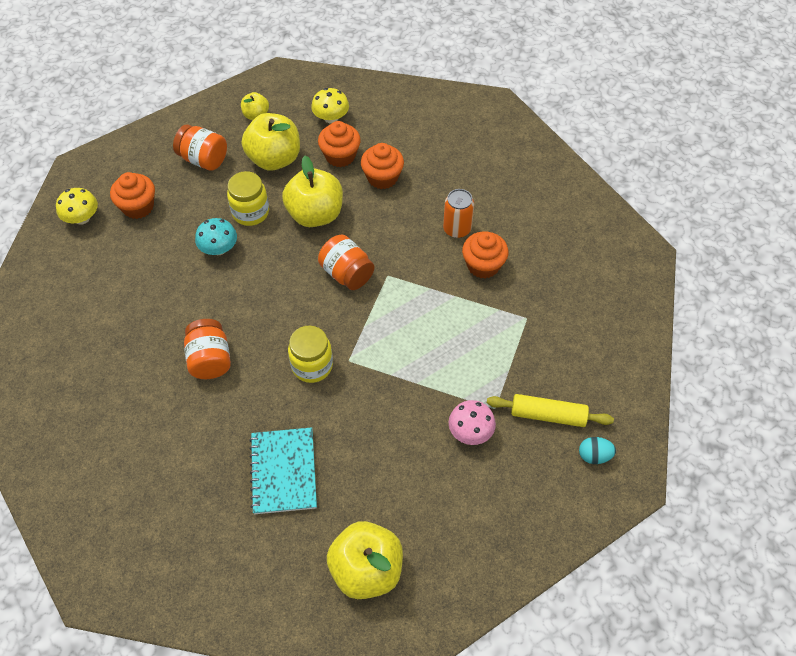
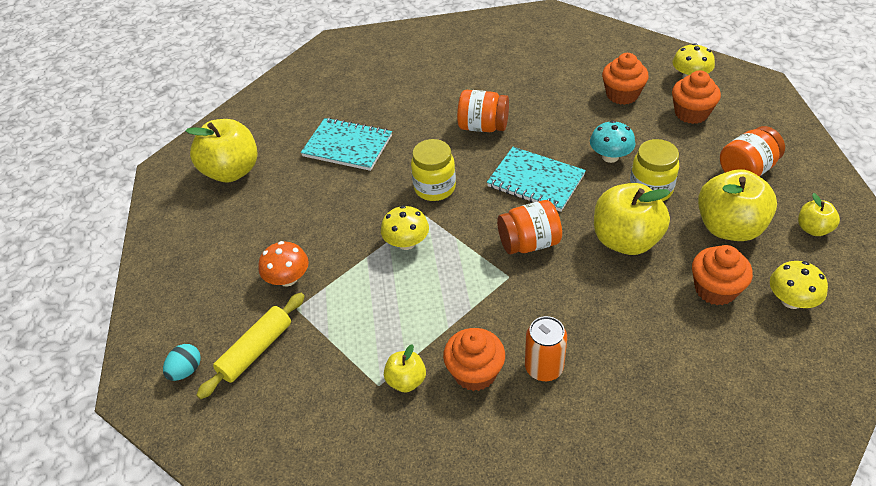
camera: 120 degrees right, 10 degrees down
(271, 292) = (536, 181): none -> turquoise notebook
(382, 177) = (662, 320): orange cupcake -> orange cupcake (622, 94)
(387, 359) = (406, 243): none -> yellow mushroom
(470, 432) = (288, 279): pink mushroom -> orange mushroom
(513, 302) = (406, 380): none -> yellow apple

